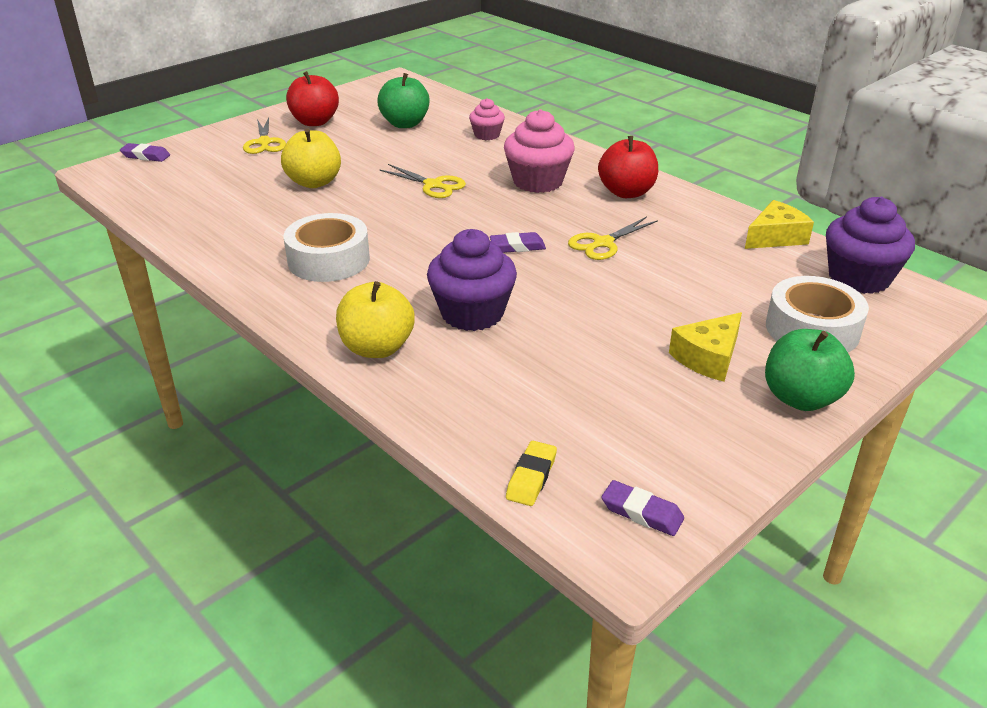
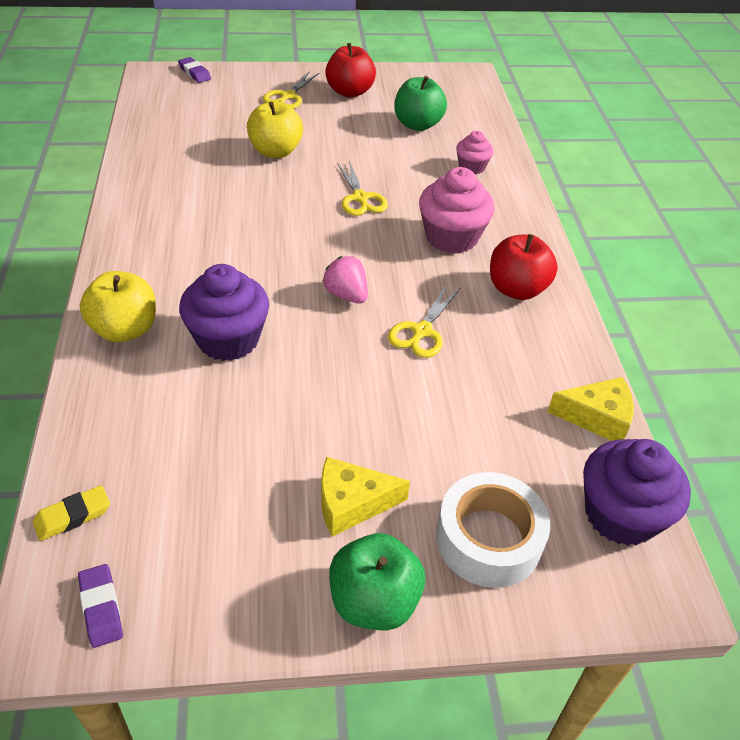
camera: 35 degrees right, 10 degrees up
(329, 260) = (194, 230): white tape -> none
(517, 246) = (346, 295): purple eraser -> pink strawberry
(603, 243) = (422, 331): yellow scissors -> yellow scissors turned 60 degrees counterclockwise

